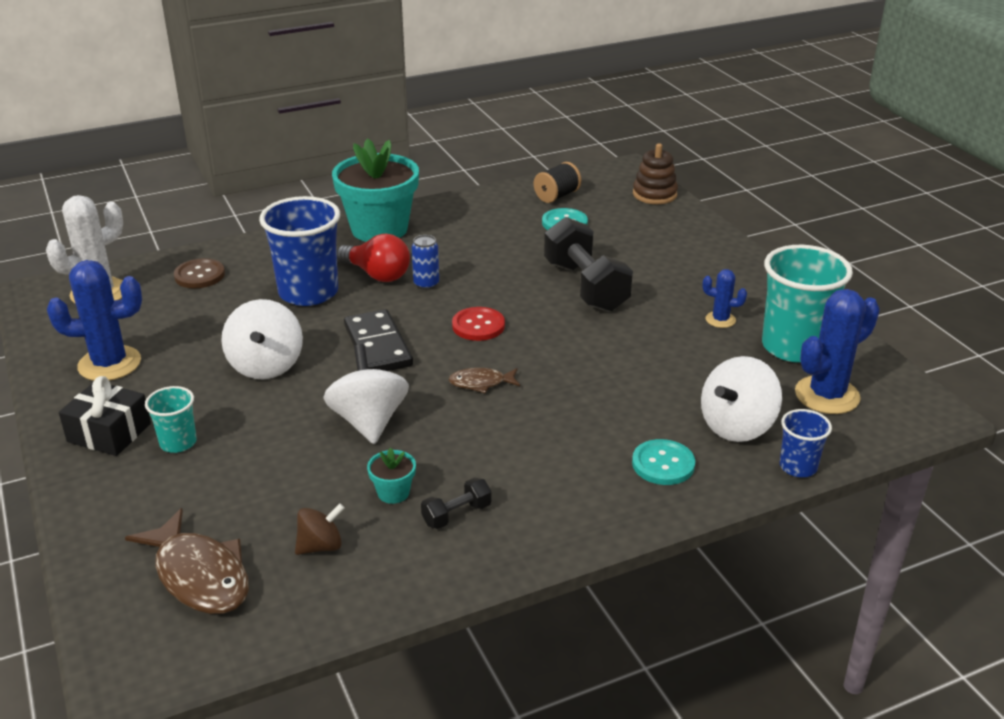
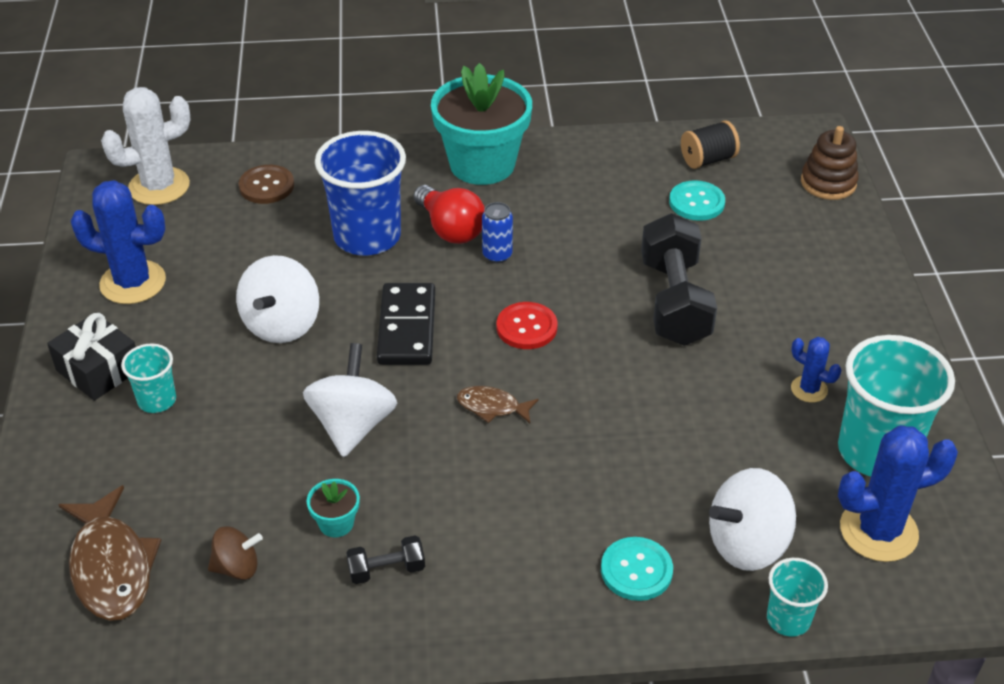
camera: 20 degrees right, 10 degrees up
(798, 467) = (788, 619): blue cup -> turquoise cup

